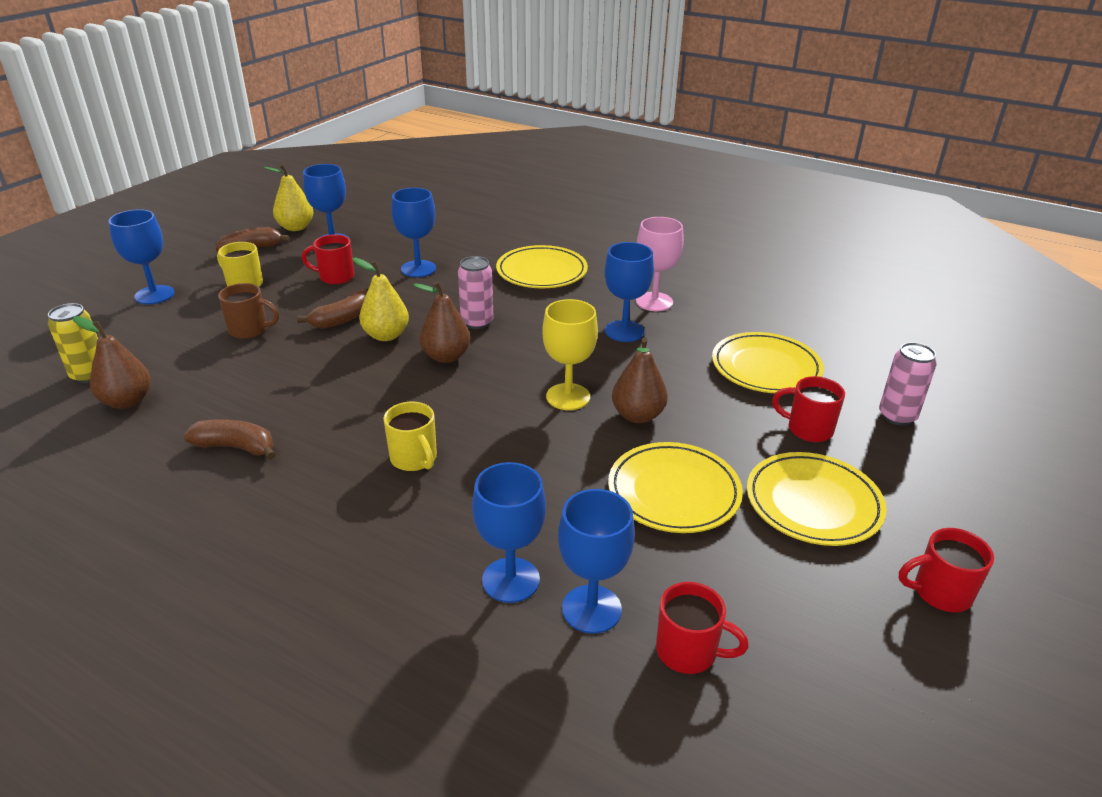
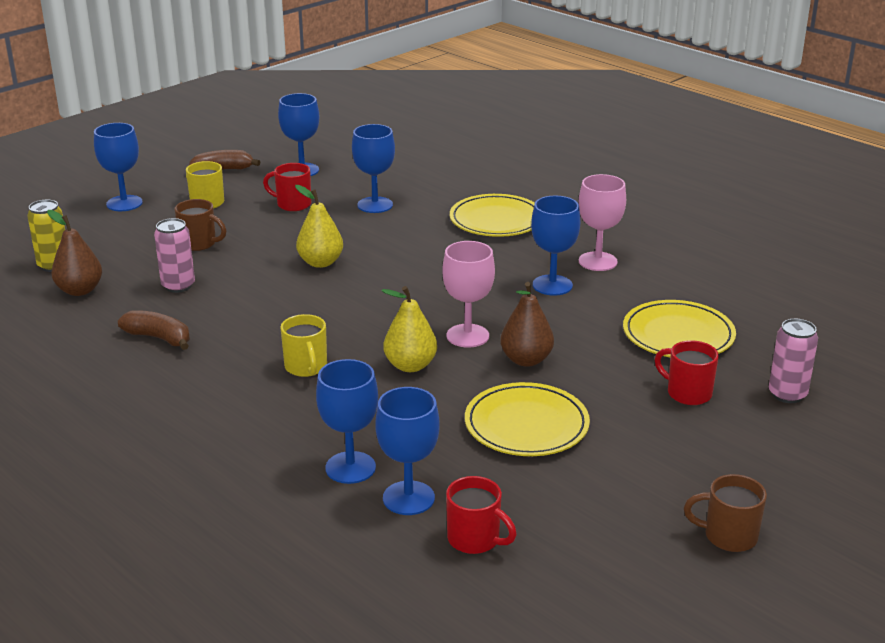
camera: 15 degrees right, 5 degrees down
(296, 227) = (271, 153): yellow pear -> yellow pear (410, 365)
(343, 319) = (286, 243): brown banana -> none
(446, 356) = (369, 287): brown pear -> none
(477, 322) = (411, 261): pink can -> pink can (178, 286)
(568, 397) = (467, 336): yellow goblet -> pink goblet
(813, 503) = (653, 453): yellow plate -> none
(940, 592) = (728, 536): red mug -> brown mug

